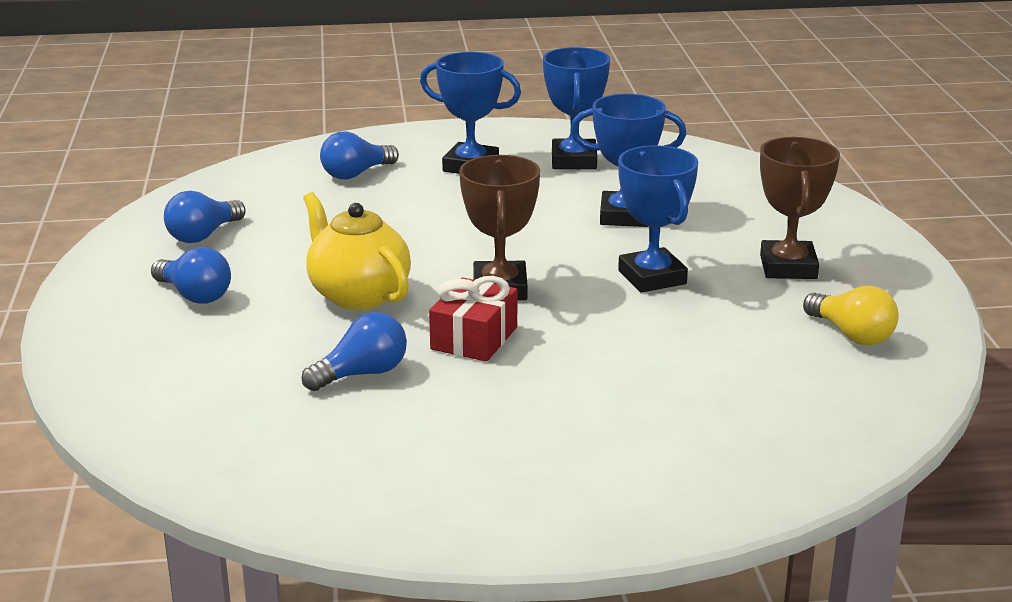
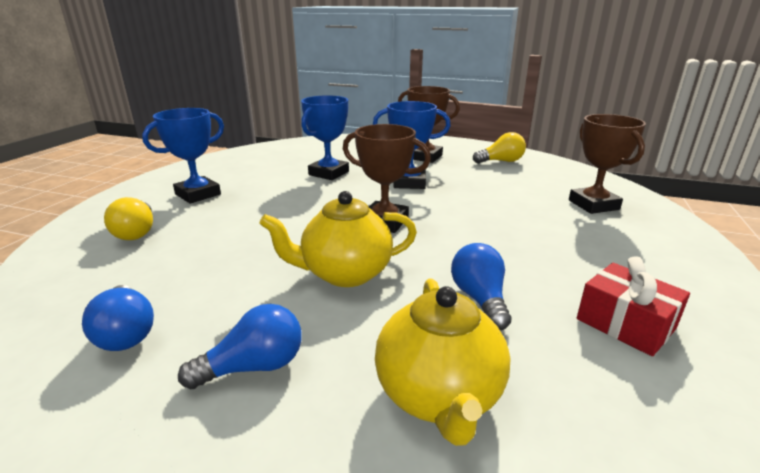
camera: 65 degrees left, 0 degrees up
(204, 375) = (439, 395): none -> yellow teapot
(356, 174) = (137, 232): blue light bulb -> yellow light bulb
(474, 338) = (448, 244): red gift -> red gift (625, 324)
(574, 161) = (241, 169): blue trophy -> none
(721, 433) = (593, 205): none -> brown trophy

